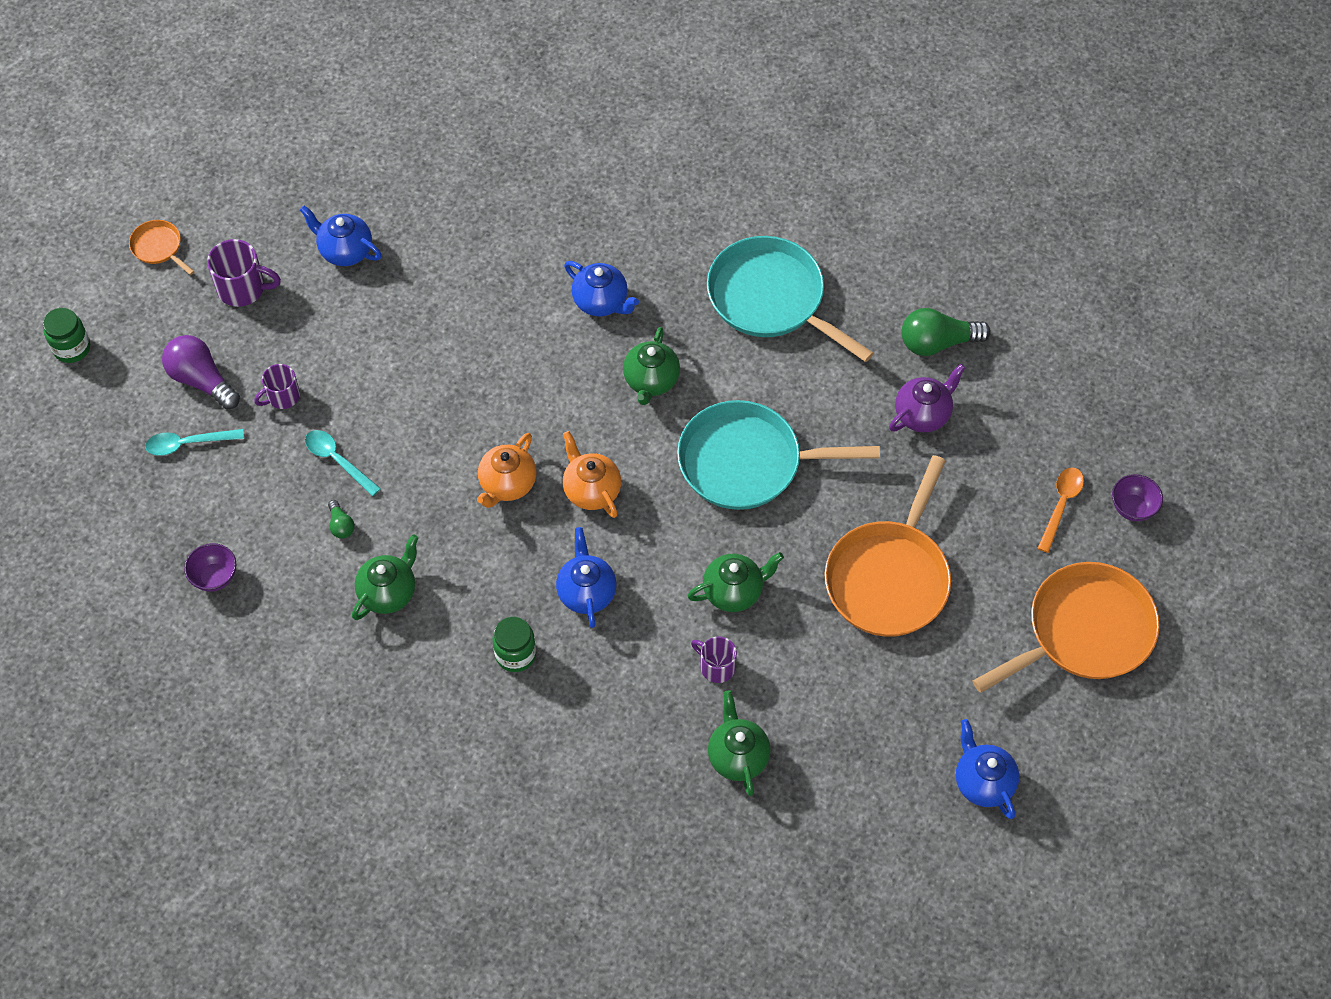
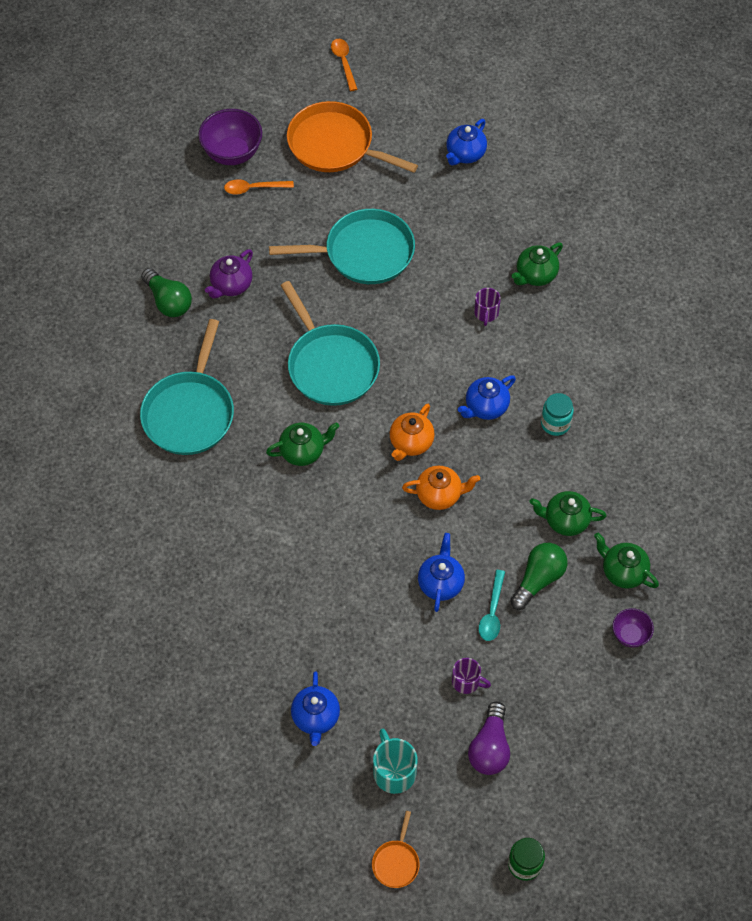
camera: 120 degrees left, 0 degrees up
(188, 444) = (545, 721): turquoise spoon -> none
(243, 288) = (394, 771): purple mug -> turquoise mug
(341, 525) = (538, 579): green light bulb -> green light bulb, size x2.02
(515, 654) = (555, 423): green jar -> turquoise jar
(601, 302) = (256, 516): blue teapot -> blue teapot (440, 583)
(734, 591) = (429, 328): green teapot -> green teapot (622, 571)
(889, 578) = (364, 253): orange pan -> turquoise pan
(923, 414) = (231, 285): purple teapot -> purple teapot turned 75 degrees counterclockwise
(1132, 508) = (232, 153): purple bowl -> purple bowl, size x1.81
(1229, 715) = (344, 62): none -> orange spoon

